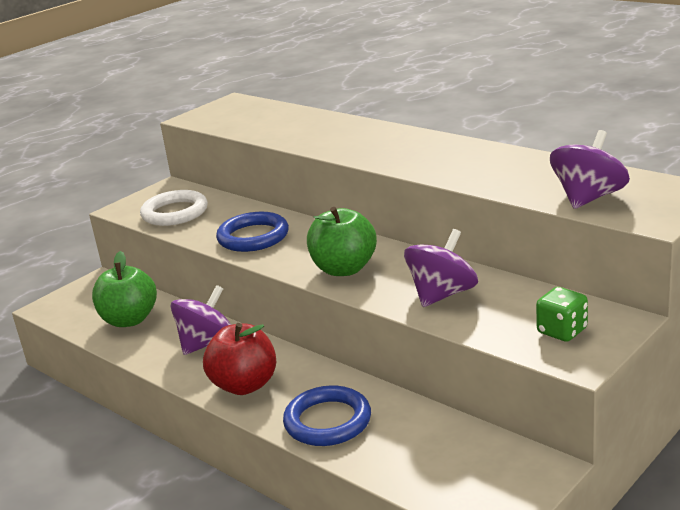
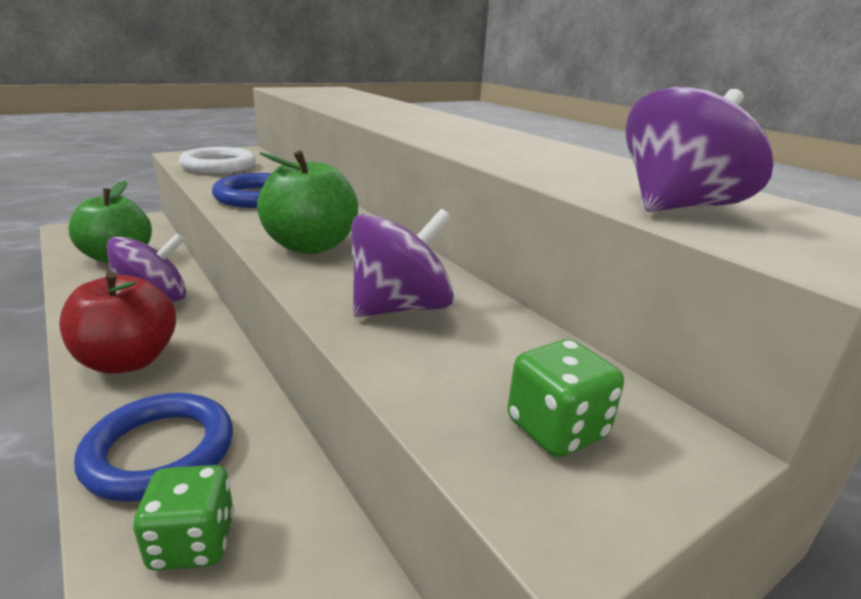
camera: 10 degrees right, 0 degrees up
(390, 448) = (193, 542): none -> green dice

